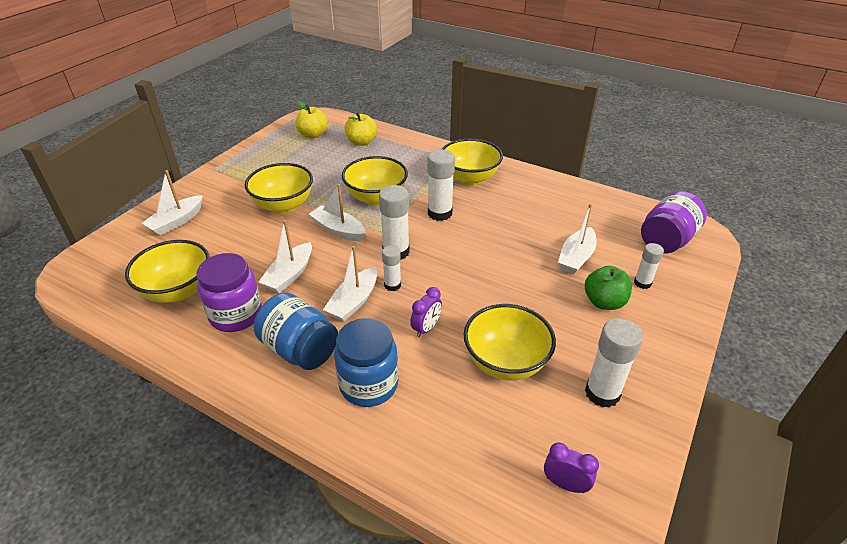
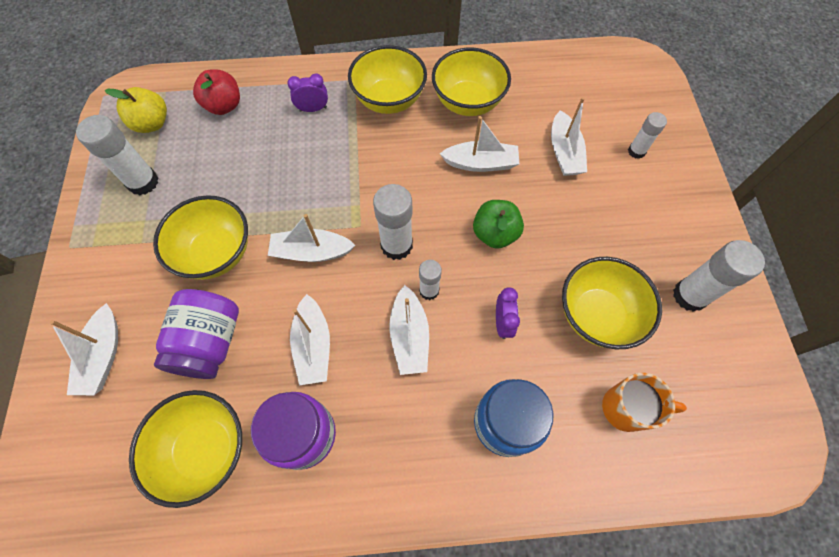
camera: 35 degrees left, 25 degrees up
(300, 350) = (408, 430): blue jar -> none
(361, 142) = (224, 106): yellow apple -> red apple
(376, 198) = (313, 182): yellow bowl -> yellow bowl (468, 102)
(440, 213) = (398, 167): white glue stick -> white glue stick (143, 182)
(471, 432) = (626, 408): none -> orange mug
(502, 236) = (481, 163): none -> white boat
(565, 484) = (727, 406): purple clock -> purple clock (313, 109)
(604, 302) = (623, 193): green apple -> green apple (495, 234)
(666, 240) = (620, 87): purple jar -> purple jar (210, 342)

